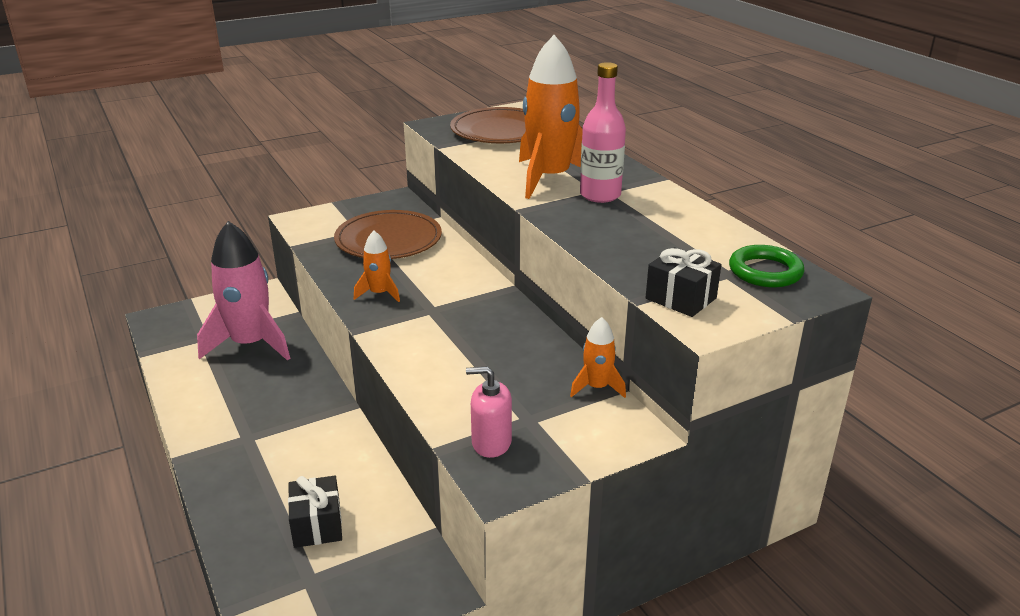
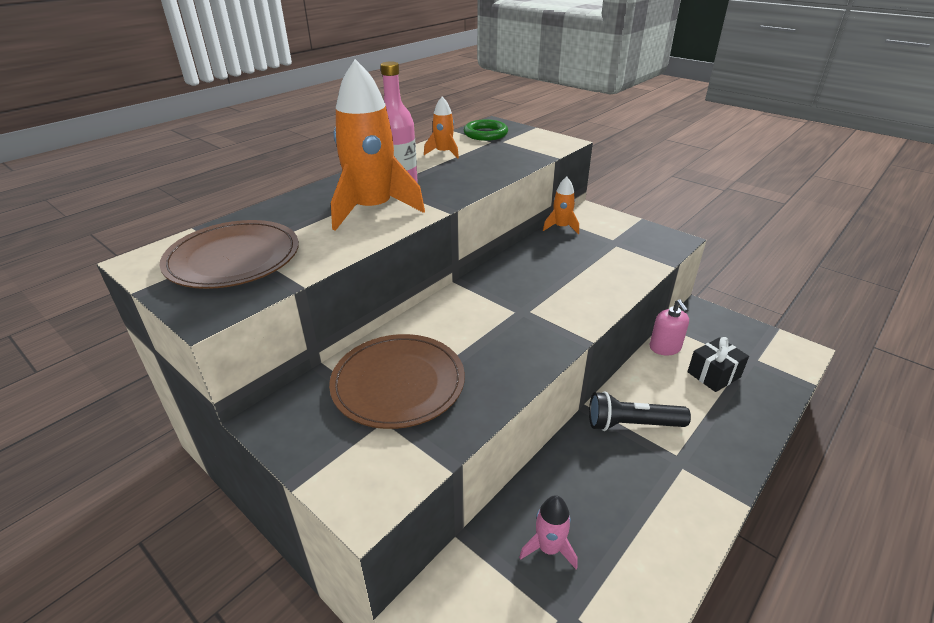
camera: 110 degrees left, 5 degrees up
(251, 344) = (549, 548): pink rocket -> pink rocket, size x0.48
(310, 427) = (632, 424): none -> black flashlight
(379, 293) = (517, 350): orange rocket -> orange rocket (444, 153)
(491, 442) = (648, 249): pink soap dispenser -> pink soap dispenser (665, 348)
(681, 298) = (540, 149): black gift -> none

